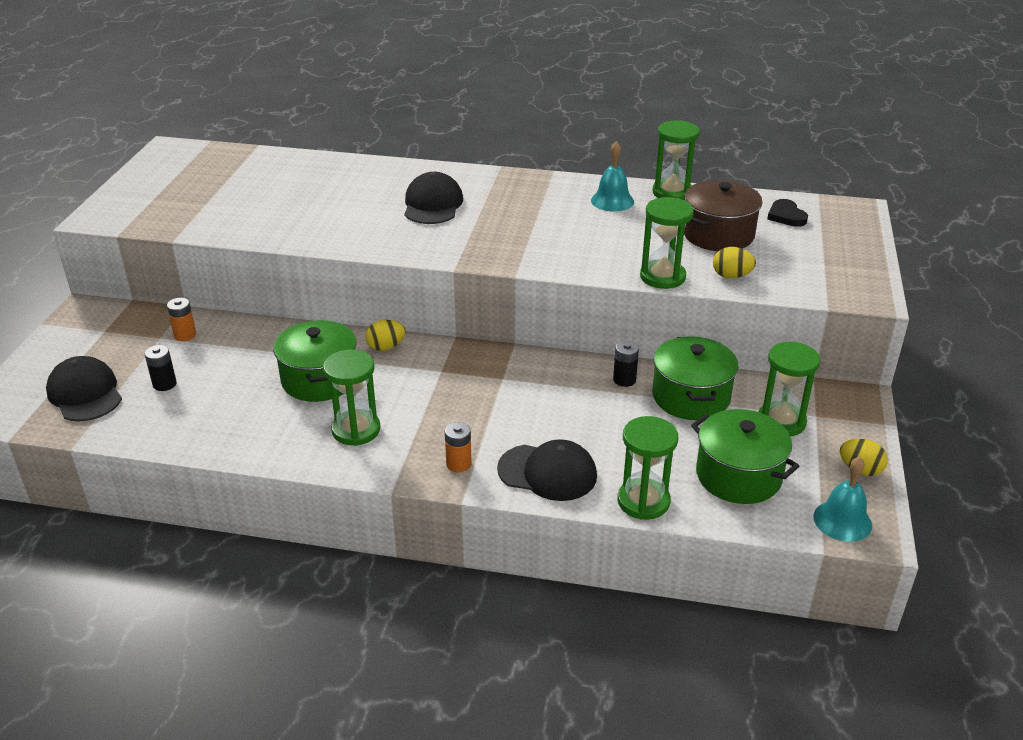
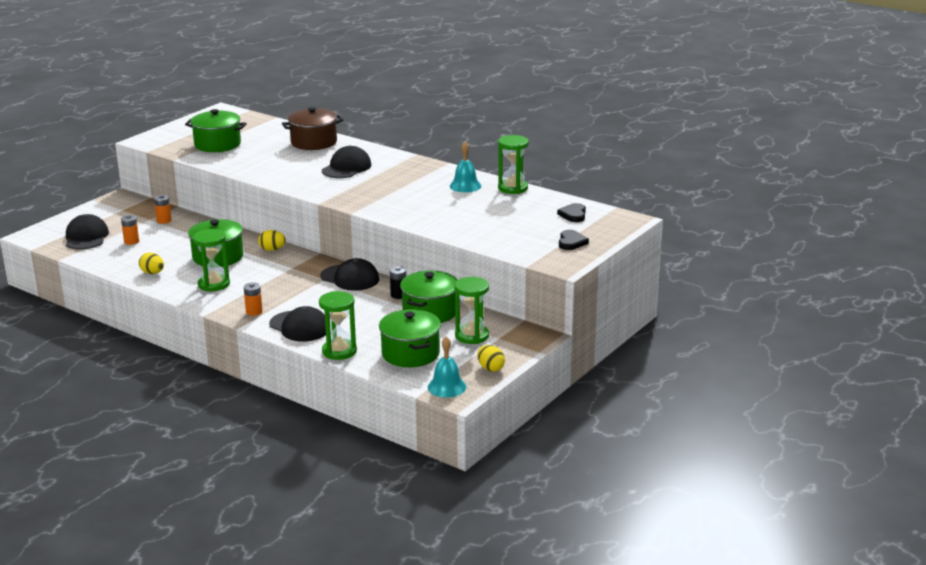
camera: 25 degrees right, 10 degrees down
(164, 384) = (131, 241): black battery -> orange battery
(215, 203) = (217, 144): none -> green pot
(535, 368) = (350, 278): none -> black cap
(662, 277) = (442, 231): green hourglass -> none
(718, 234) = (510, 216): brown pot -> brown pot (314, 142)
(731, 276) = (487, 238): yellow egg -> yellow egg (152, 273)
(833, 257) = (571, 242): none -> black heart

